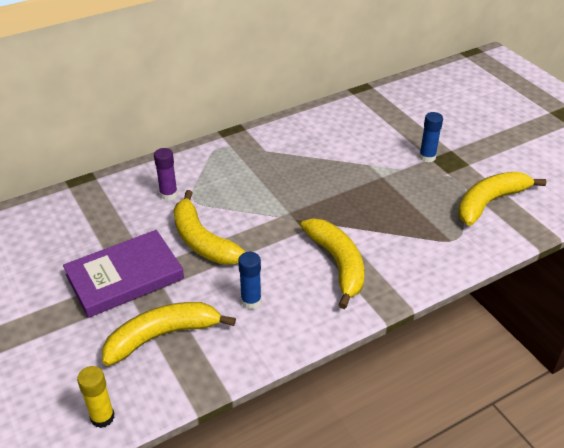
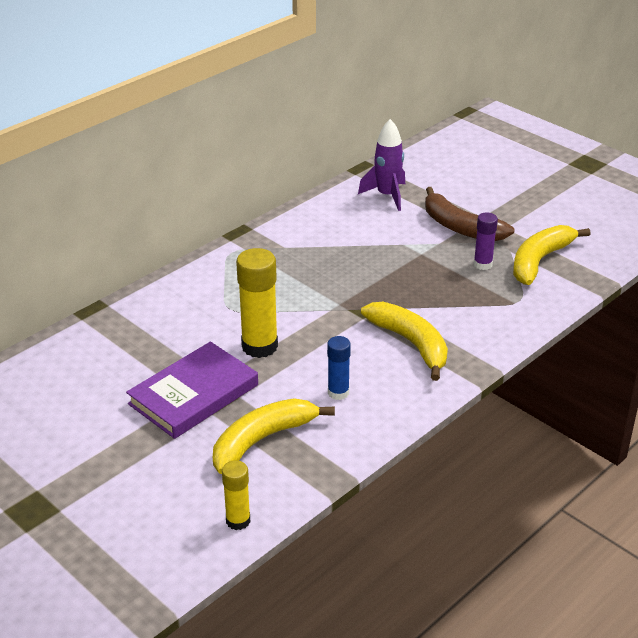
camera: 15 degrees left, 5 degrees down
(168, 194) = (200, 308): purple glue stick -> purple glue stick (483, 264)
(202, 240) = (259, 346): yellow banana -> yellow glue stick
(373, 117) = (387, 196): none -> purple rocket
(427, 157) = (460, 227): blue glue stick -> brown banana

